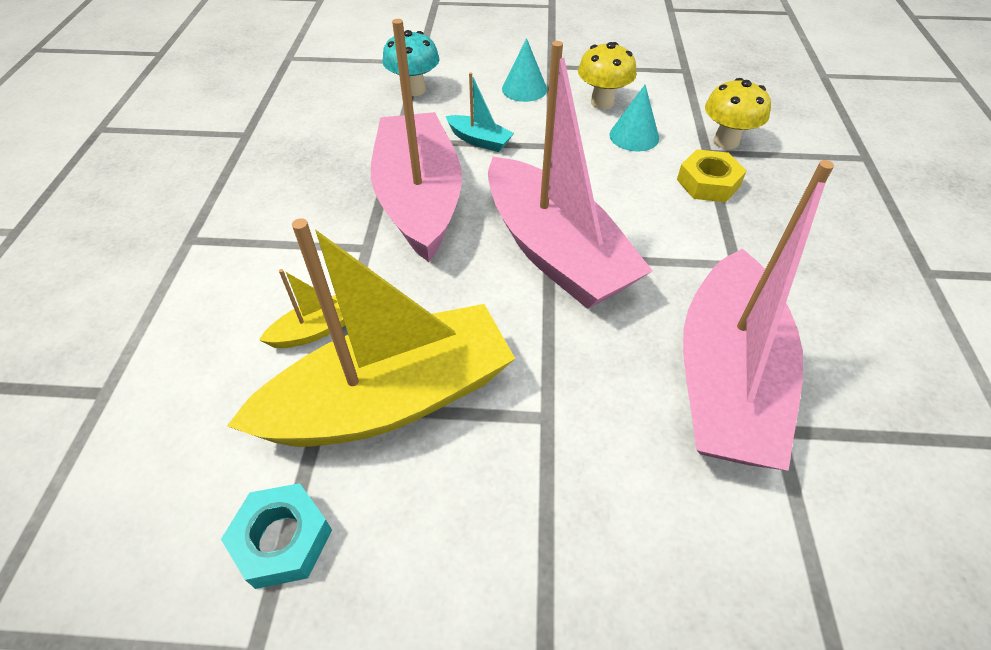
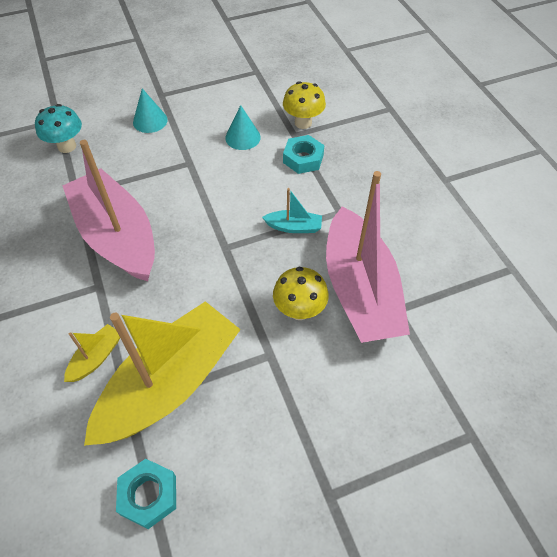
camera: 25 degrees left, 5 degrees up
(479, 140) = (137, 175): turquoise boat -> turquoise boat (294, 227)
(555, 252) = (227, 243): pink boat -> none
(602, 102) = (210, 116): yellow mushroom -> yellow mushroom (299, 310)
(708, 183) = (303, 158): yellow nut -> turquoise nut

